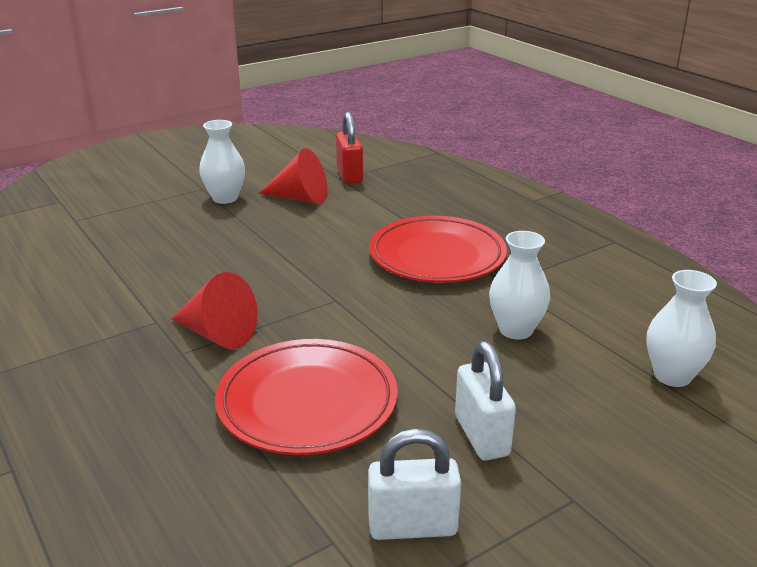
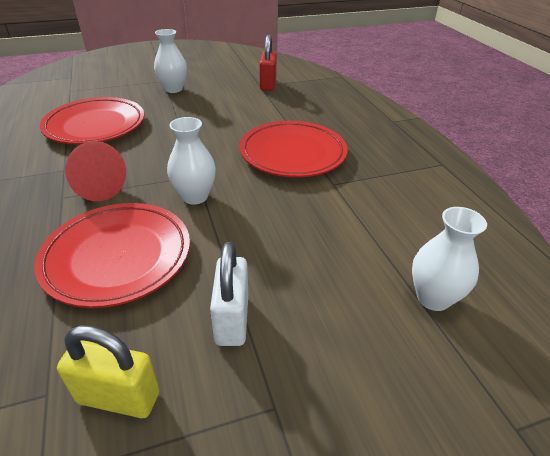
camera: 15 degrees right, 10 degrees up
(153, 261) = (95, 125): none -> red plate
(300, 198) = (223, 96): red cone -> none
(412, 526) = (119, 397): white padlock -> yellow padlock
(516, 330) = (318, 226): white vase -> white vase (195, 196)

